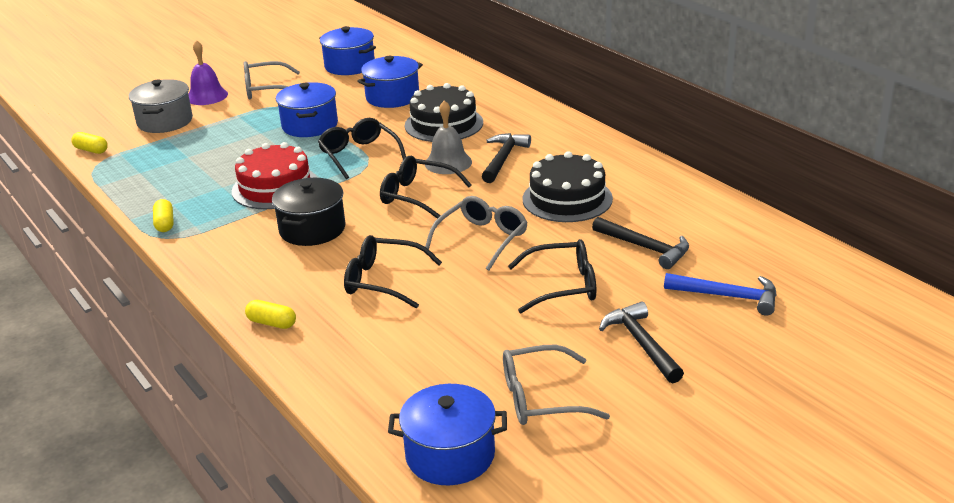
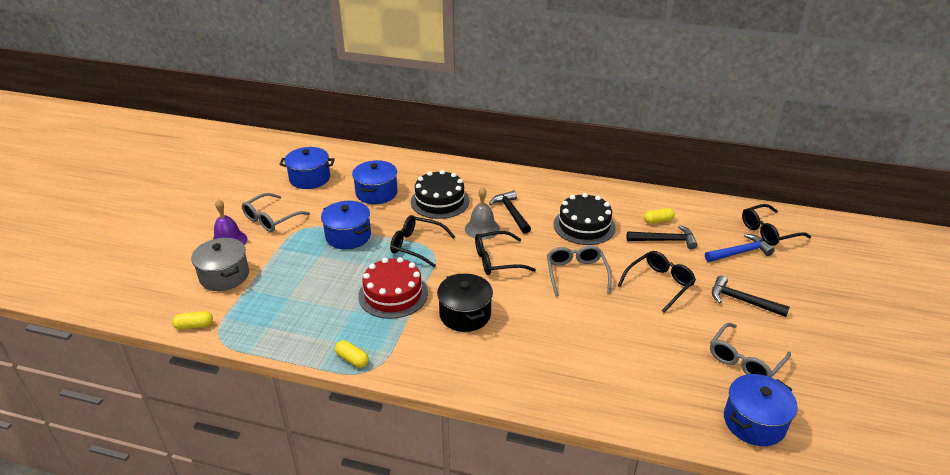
camera: 40 degrees left, 5 degrees up
(272, 323) = (538, 395): yellow capsule -> yellow capsule (658, 221)
(384, 281) = (562, 329): black glasses -> black glasses (769, 231)

